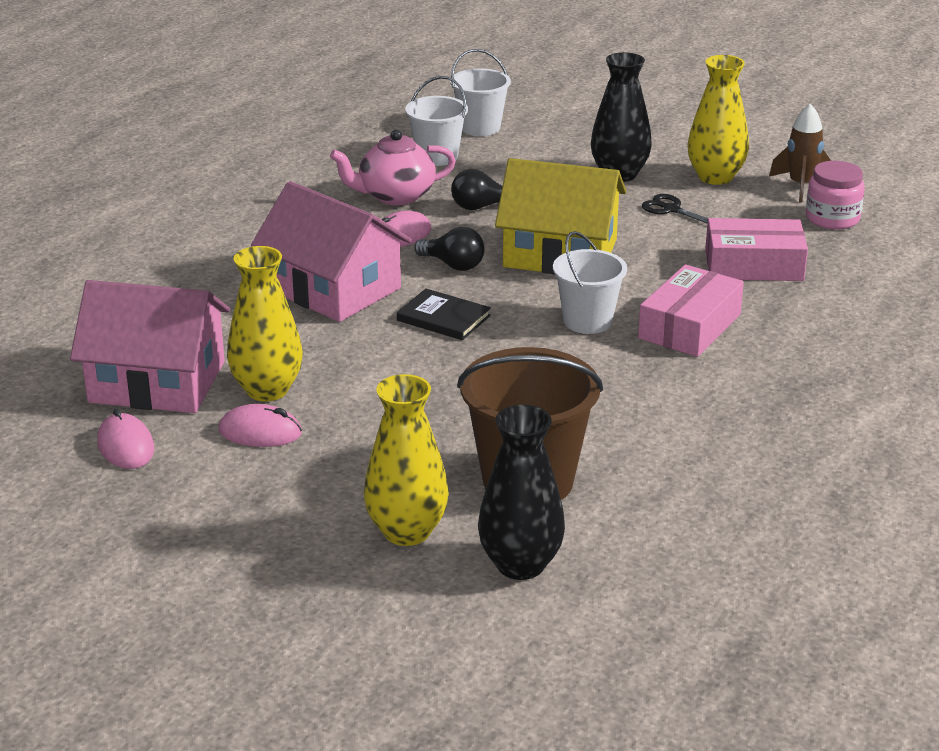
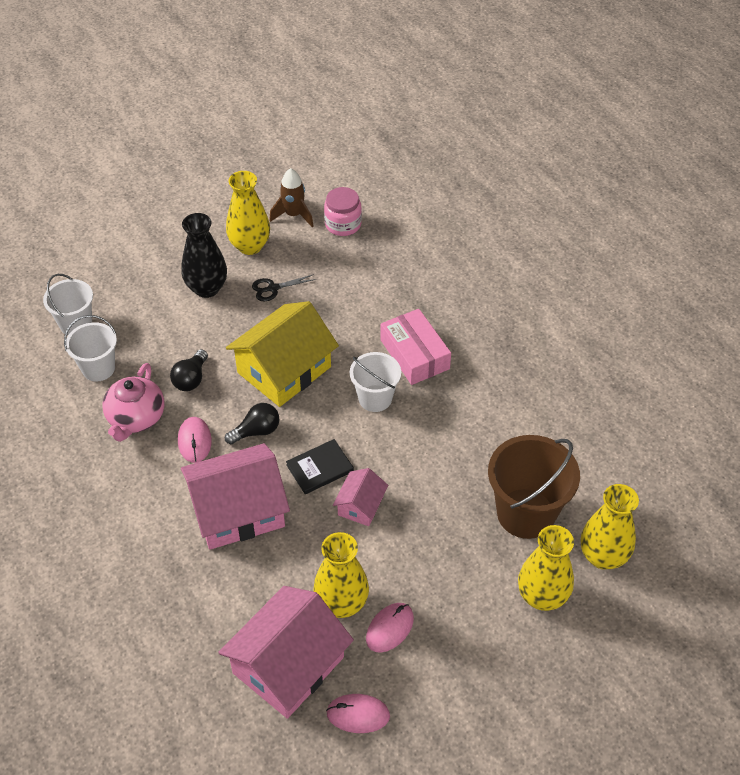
camera: 60 degrees left, 20 degrees up
(417, 360) = (360, 505): none -> pink house
(520, 565) = (603, 556): black vase -> yellow vase
(754, 265) = (368, 288): pink box -> none

